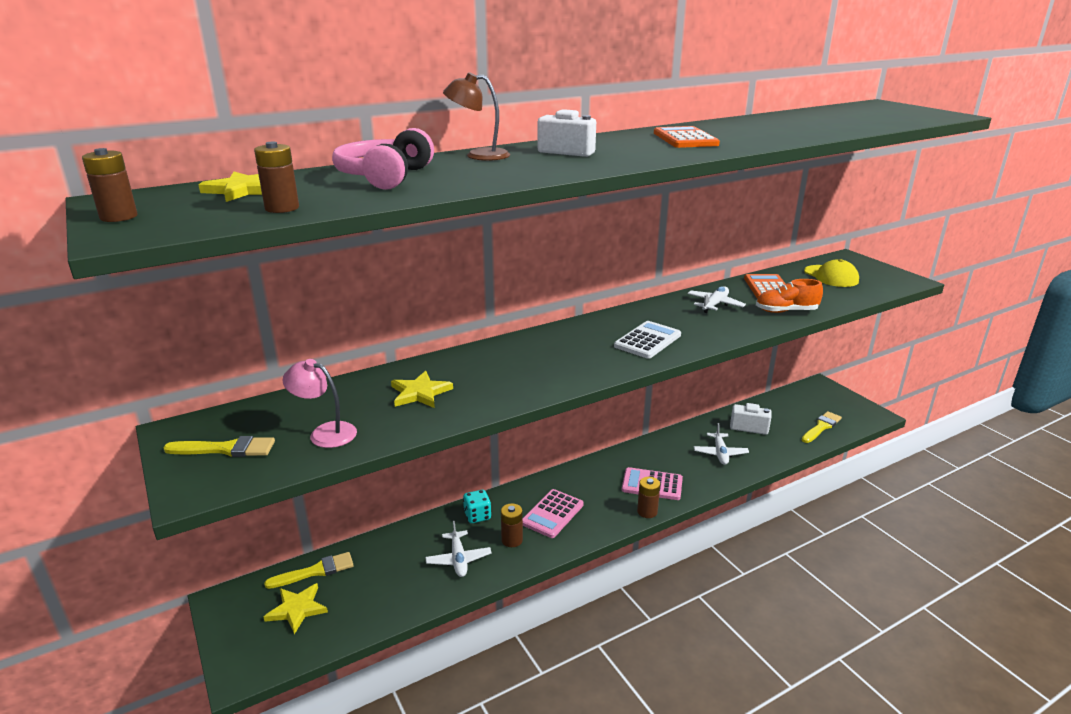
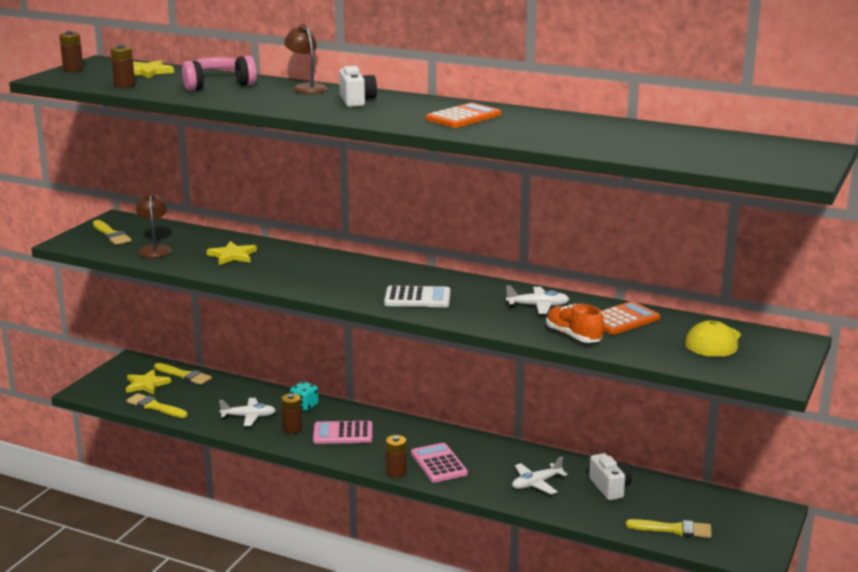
camera: 55 degrees right, 5 degrees down
(325, 433) = (155, 249): pink lamp -> brown lamp
(356, 622) = (154, 406): none -> yellow brush
(458, 559) = (249, 417): white plane -> white plane turned 135 degrees counterclockwise

